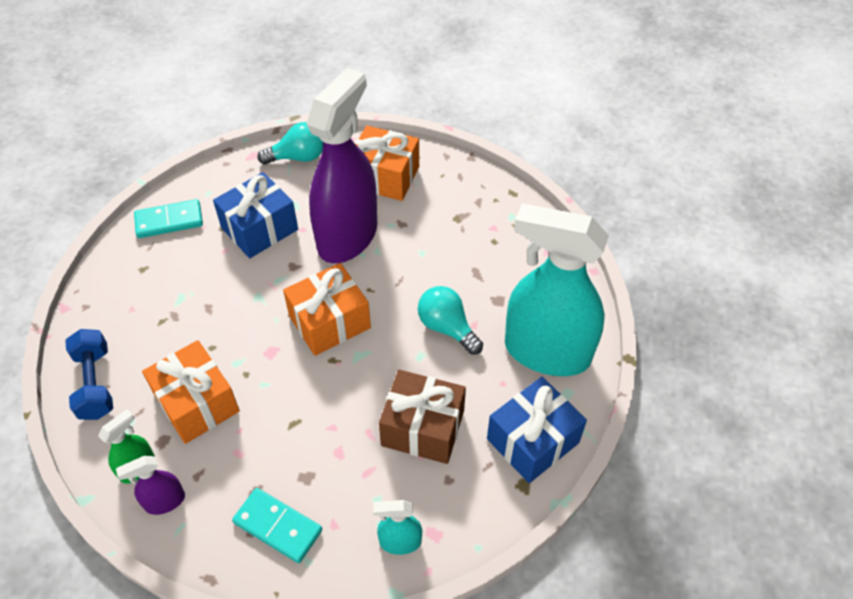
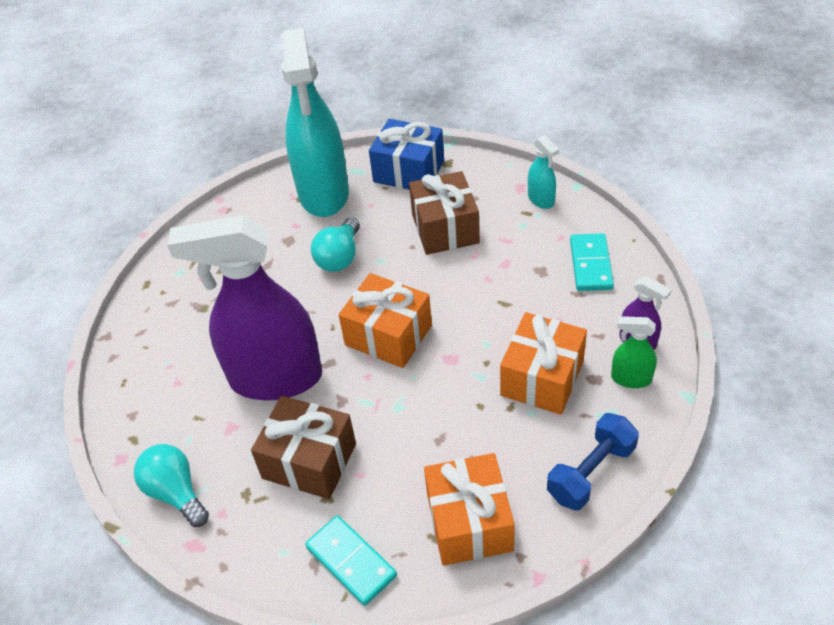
camera: 115 degrees left, 5 degrees down
(259, 228) = (309, 461): blue gift -> brown gift
(385, 177) = (171, 392): orange gift -> orange gift (469, 522)

